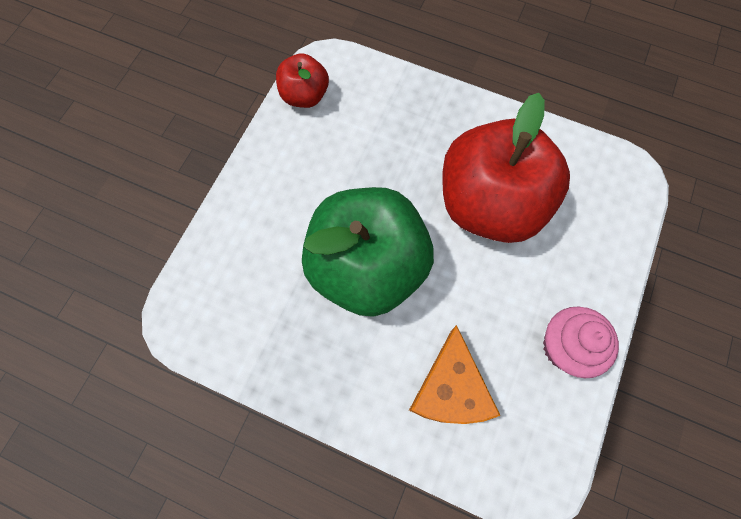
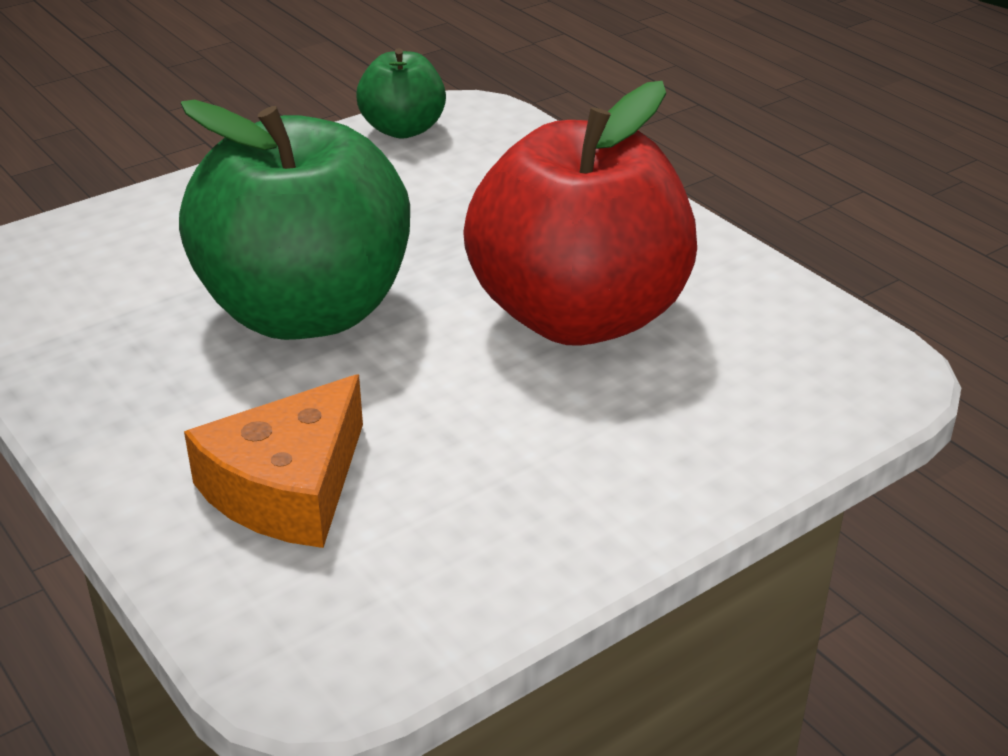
camera: 30 degrees right, 35 degrees down
(304, 96) = (403, 129): red apple -> green apple
(565, 347) = (545, 521): pink cupcake -> none

